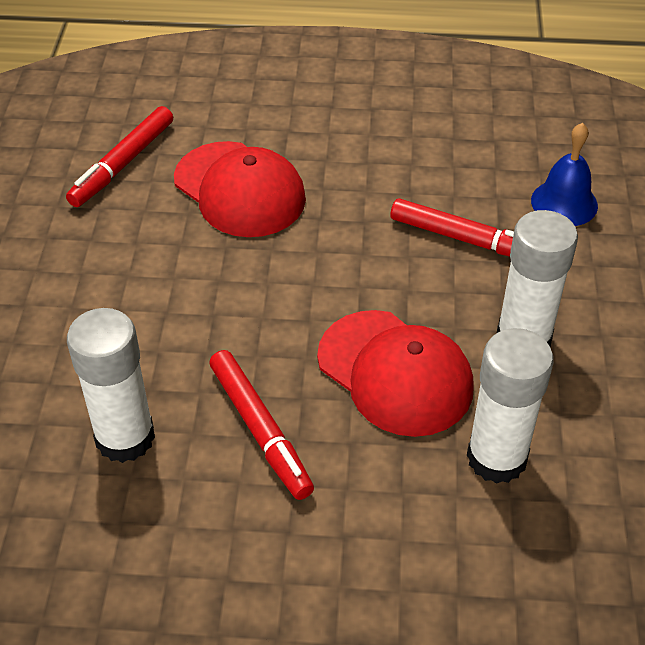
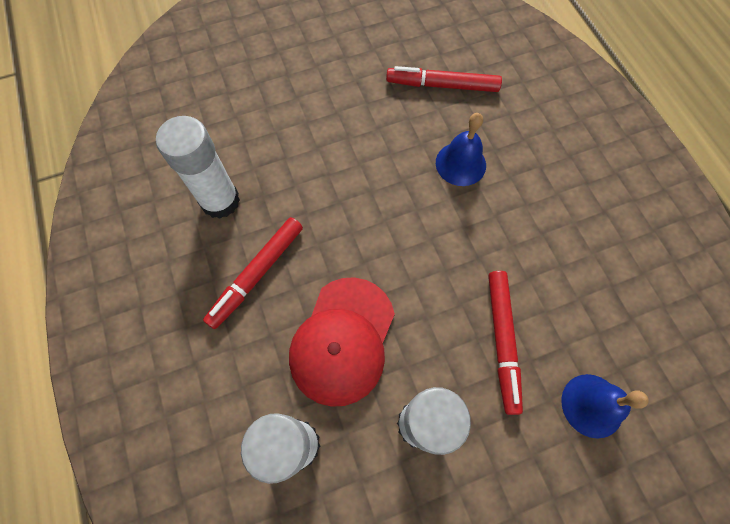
camera: 65 degrees right, 20 degrees up
(240, 190) = (460, 164): red cap -> blue bell

